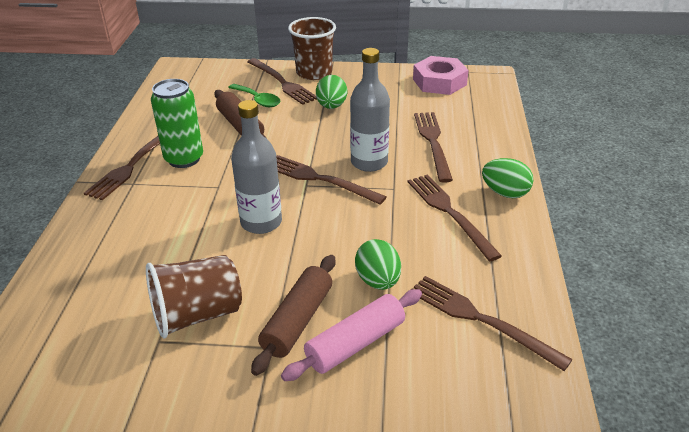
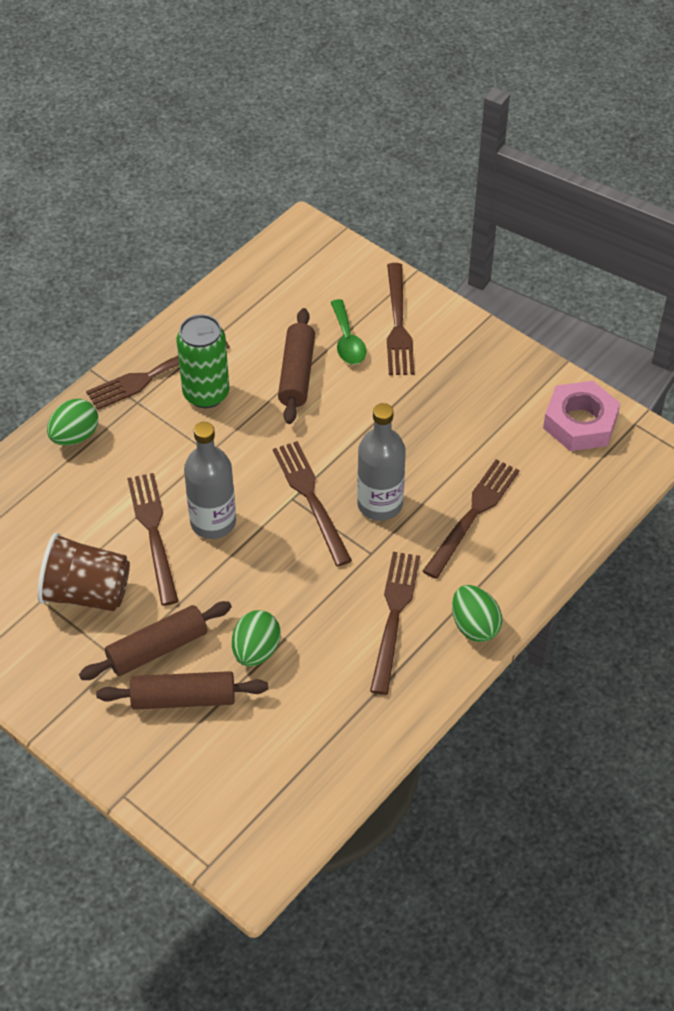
camera: 35 degrees right, 15 degrees up
(314, 73) = (448, 326): brown cup -> none
(331, 106) = (417, 396): green egg -> green egg (75, 436)
(355, 343) = (183, 698): pink rolling pin -> brown rolling pin
(480, 319) = (303, 742): brown fork -> brown fork (153, 533)

